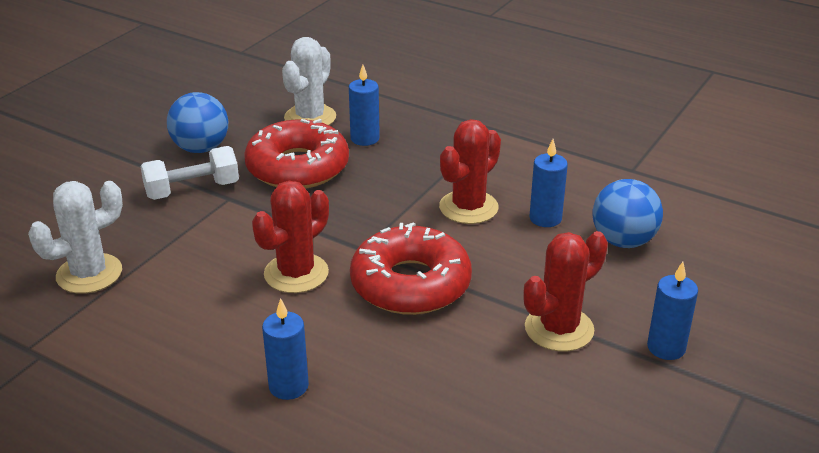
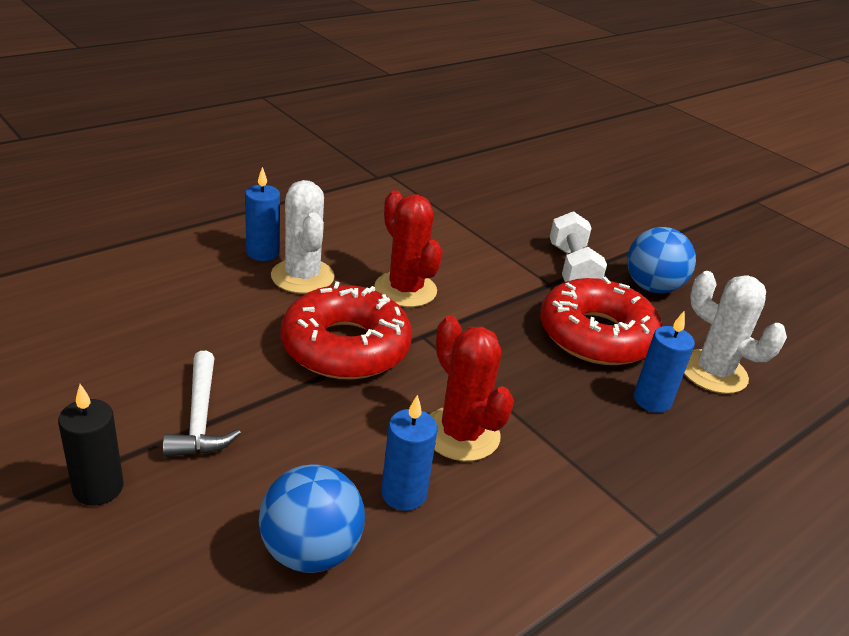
camera: 105 degrees right, 0 degrees up
(89, 274) = (464, 205): white cactus -> white cactus (302, 276)
(559, 329) = (200, 418): red cactus -> white hammer
(666, 348) = (98, 488): blue candle -> black candle

